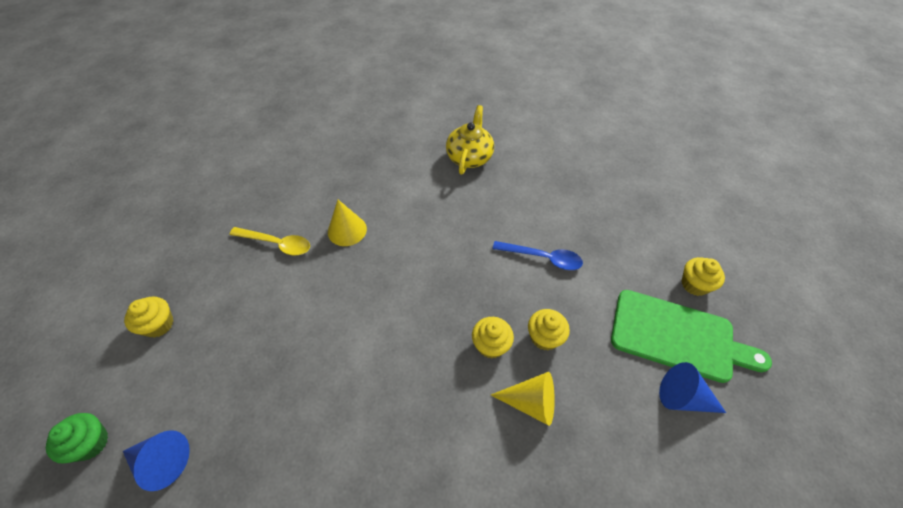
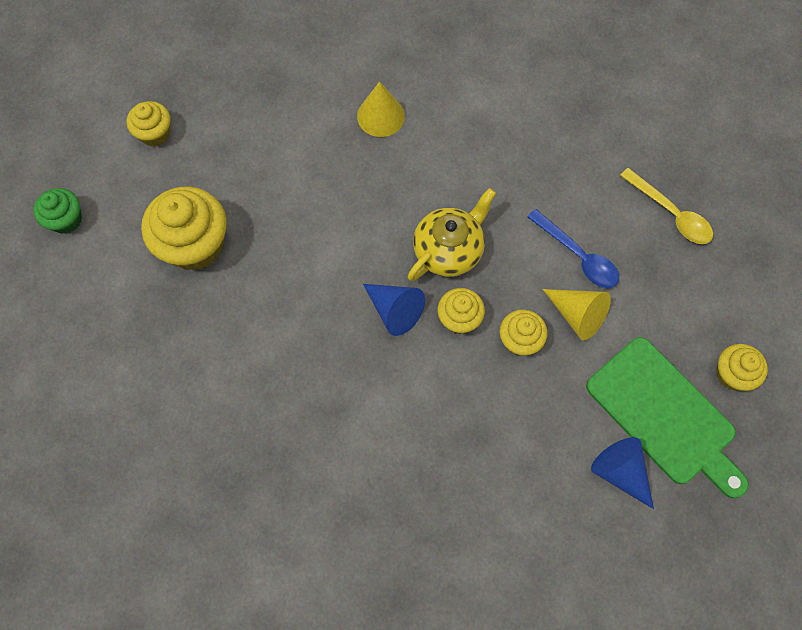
camera: 30 degrees right, 15 degrees up
(162, 461) = (117, 266): blue cone -> blue cone (394, 310)
(234, 400) = (195, 244): none -> yellow cupcake
(277, 244) = (300, 97): yellow spoon -> yellow spoon (670, 213)
(469, 157) = (576, 85): yellow teapot -> yellow teapot (449, 250)
(530, 402) = (463, 392): yellow cone -> yellow cone (577, 315)

